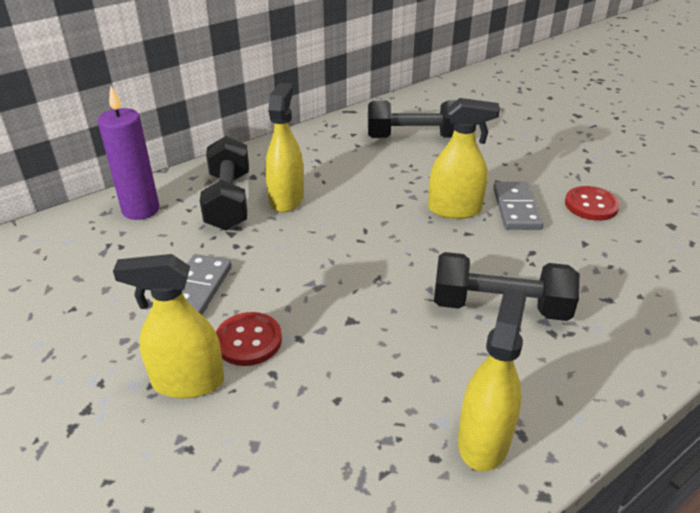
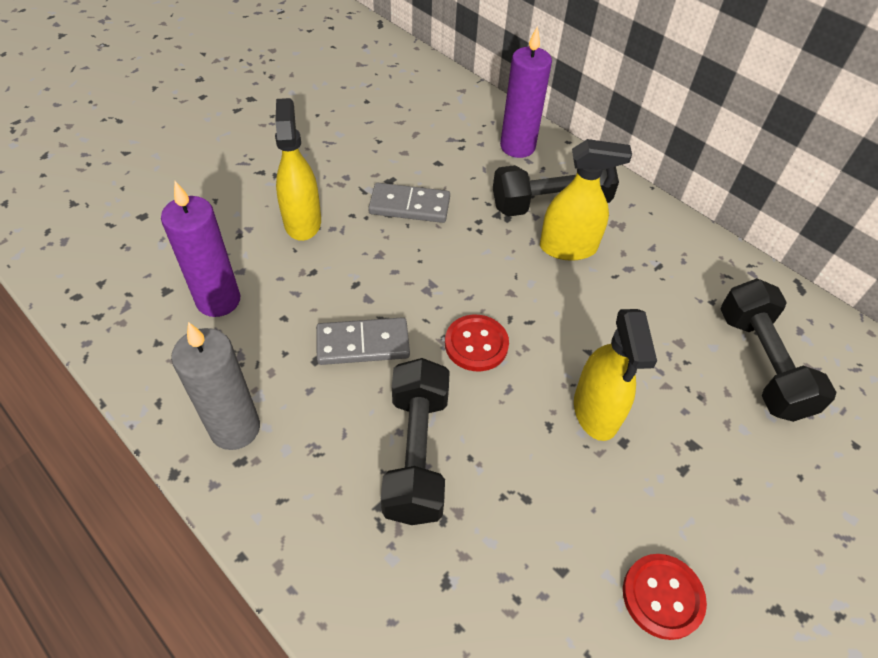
camera: 80 degrees right, 15 degrees up
(248, 340) = (349, 250): red button -> red button (476, 344)
(300, 466) = (218, 300): none -> purple candle
(483, 440) = (235, 428): yellow spray bottle -> grey candle
(516, 208) = (621, 487): grey domino -> grey domino (363, 344)

